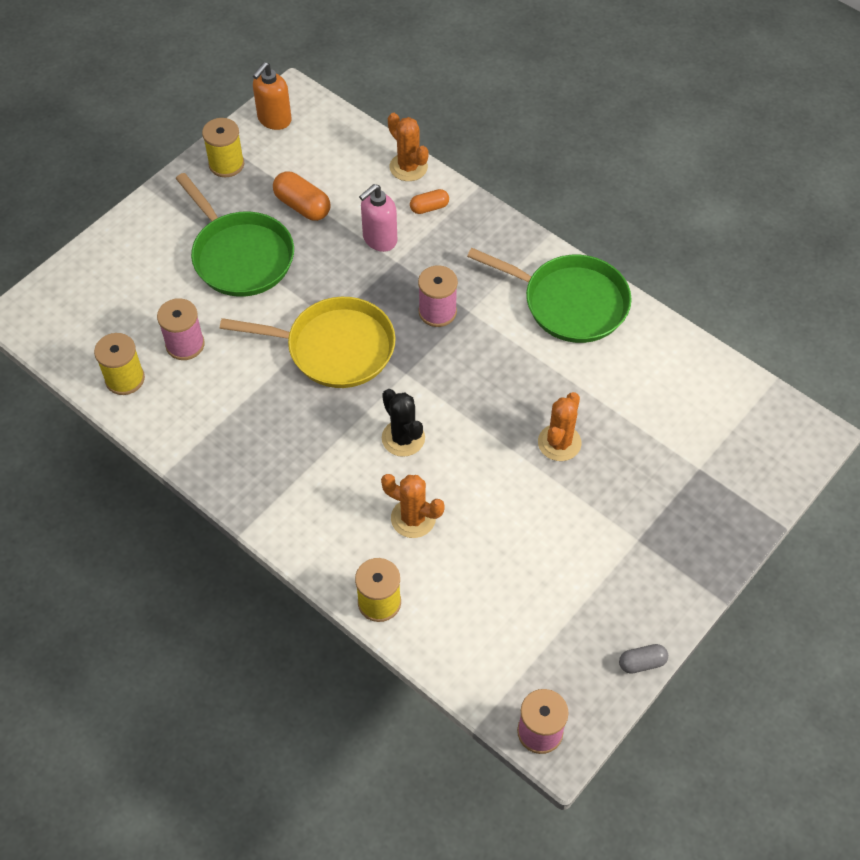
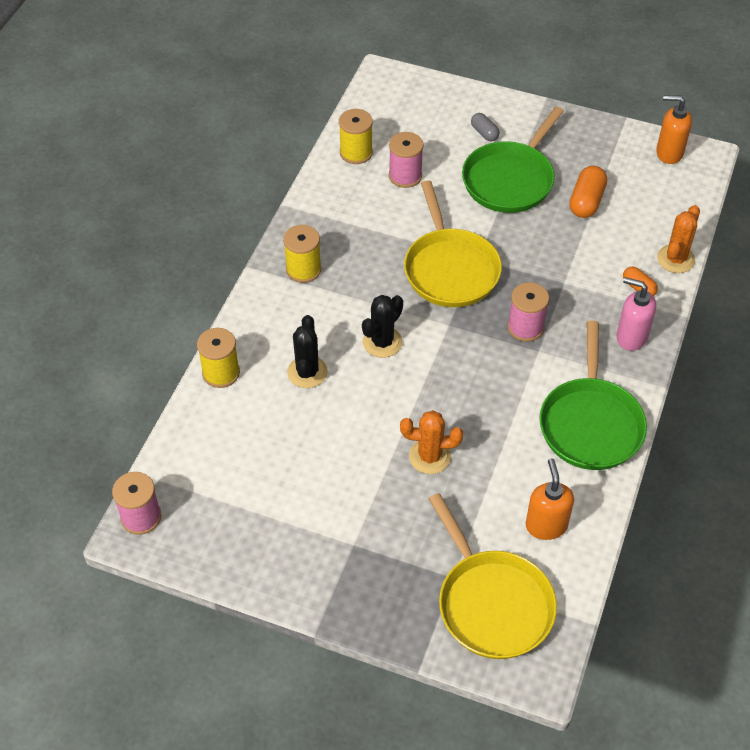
camera: 70 degrees right, 5 degrees down
(226, 164) = (600, 139): yellow spool -> yellow spool (303, 269)
(379, 239) = (581, 263): pink soap dispenser -> pink soap dispenser (631, 337)
(413, 518) = (307, 372): orange cactus -> black cactus
(642, 663) = (230, 578): grey capsule -> grey capsule (484, 133)
(667, 376) = (546, 525): none -> orange soap dispenser
(735, 447) = (492, 604): none -> yellow pan

